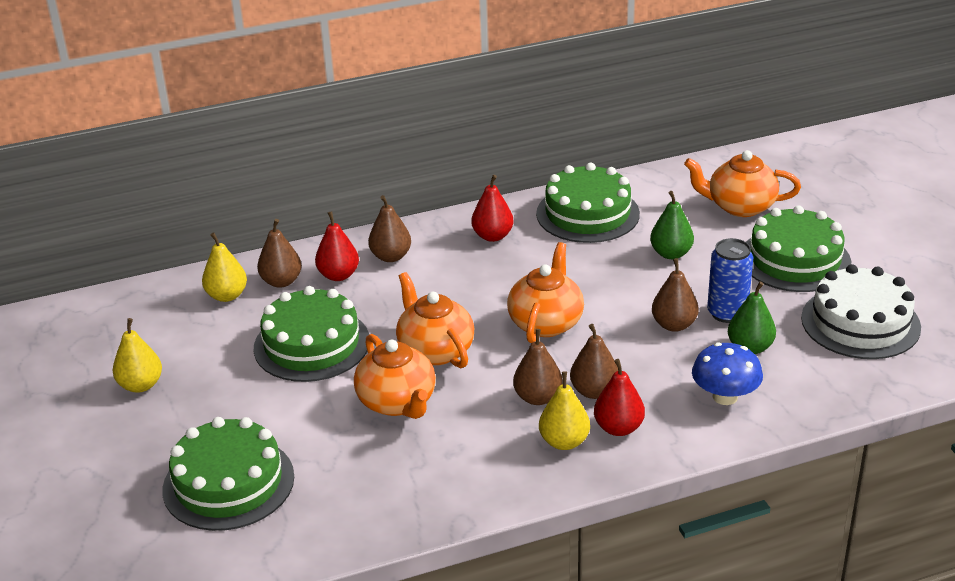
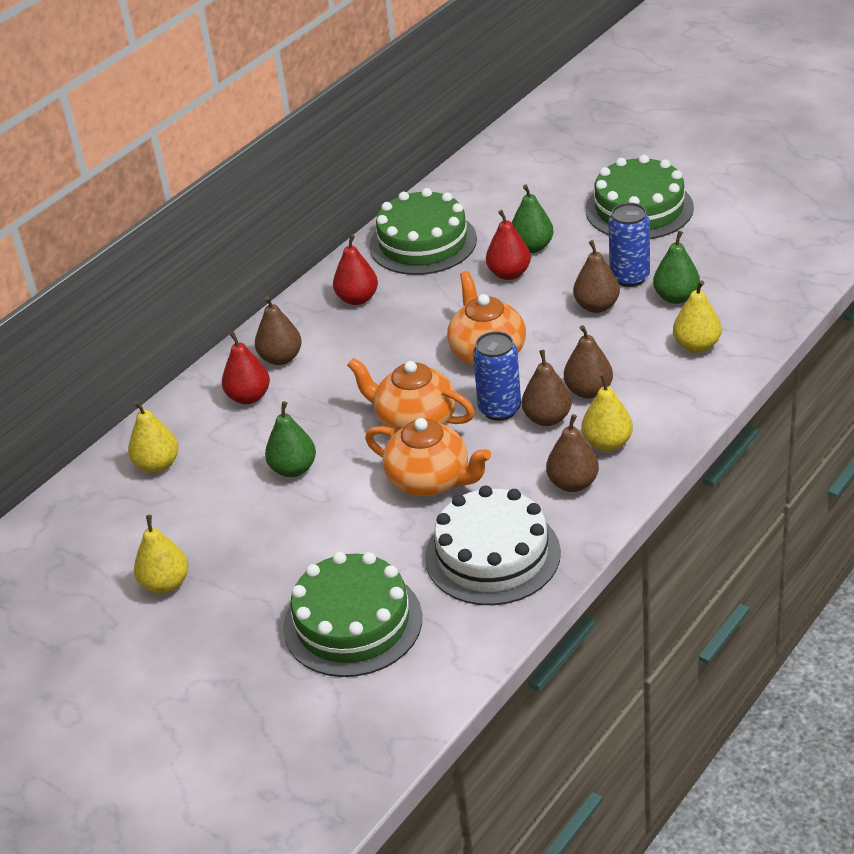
camera: 30 degrees left, 5 degrees up
(281, 281) = (198, 427): brown pear -> brown pear (573, 483)
(311, 344) = (293, 469): green cake -> green pear
(508, 372) = (499, 409): none -> blue can
(618, 428) = (639, 411): red pear -> red pear (509, 274)
(725, 396) = (696, 346): blue mushroom -> yellow pear
(739, 206) = (548, 182): orange teapot -> none
(860, 322) = (740, 238): white cake -> white cake (492, 555)

